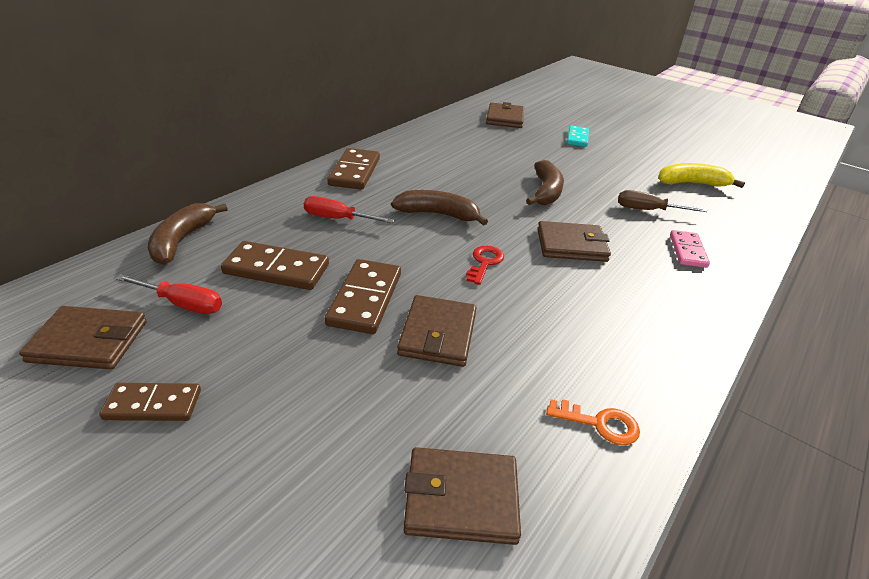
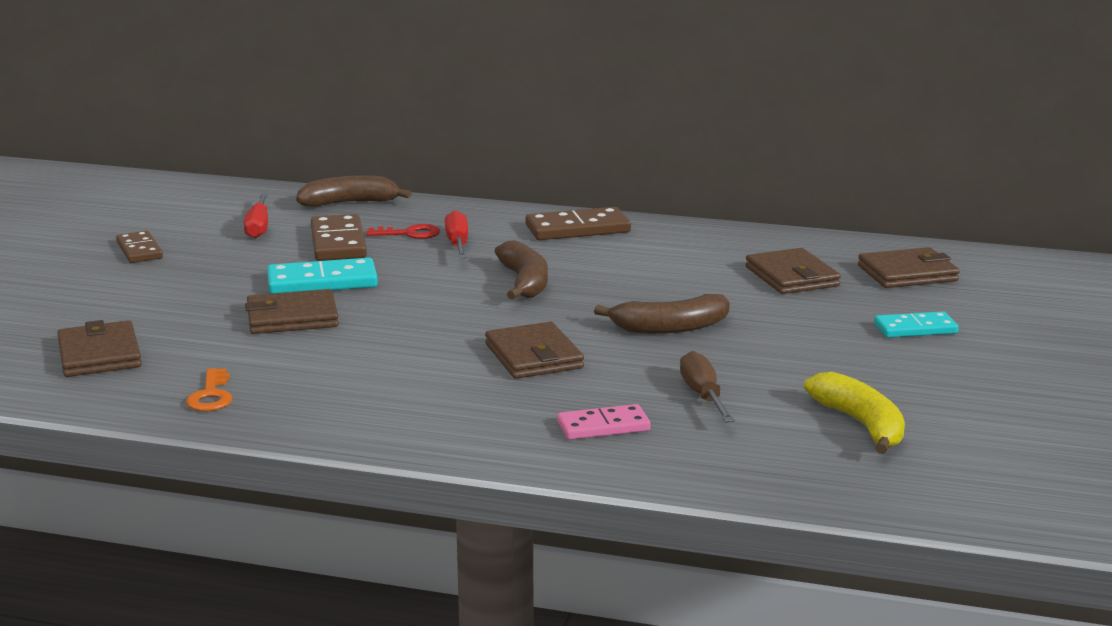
camera: 70 degrees right, 15 degrees down
(88, 341) = (191, 216): brown wallet -> brown wallet (791, 276)
(365, 299) = (322, 282): brown domino -> turquoise domino
(484, 262) = (441, 318): red key -> red key (410, 234)

